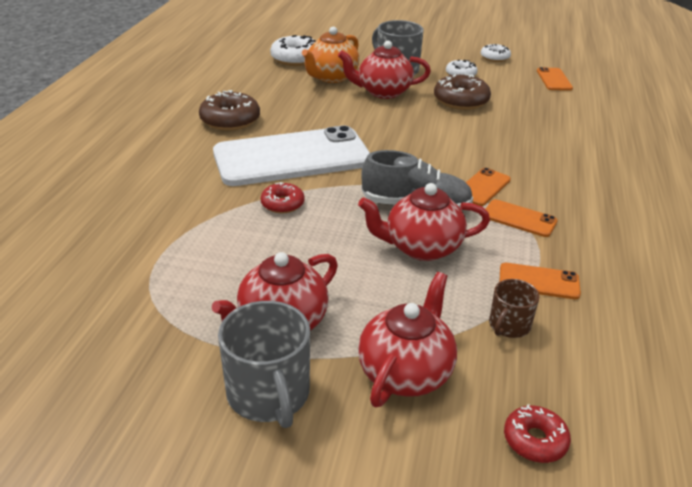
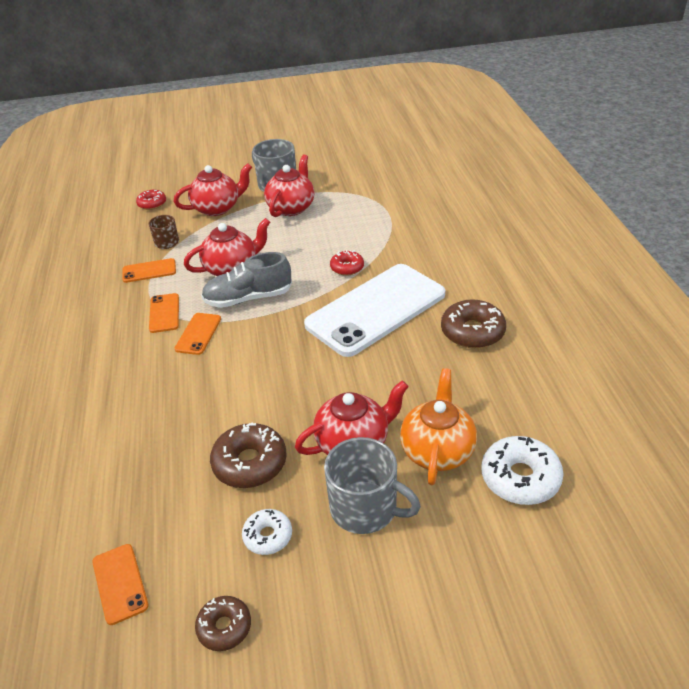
camera: 160 degrees right, 5 degrees up
(406, 372) = (217, 208): red teapot -> red teapot turned 120 degrees counterclockwise
(495, 58) = (224, 627): white donut -> brown donut
(519, 218) = (164, 313): orange phone -> orange phone turned 75 degrees clockwise

